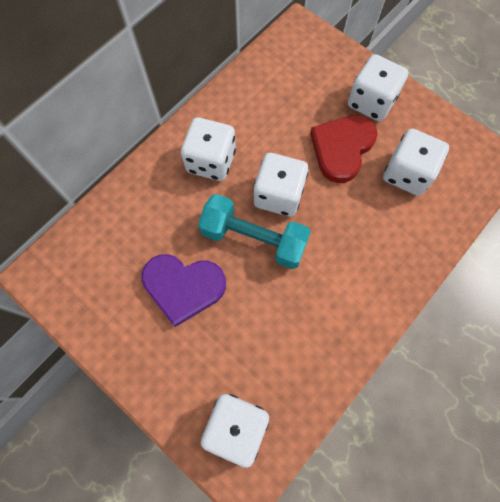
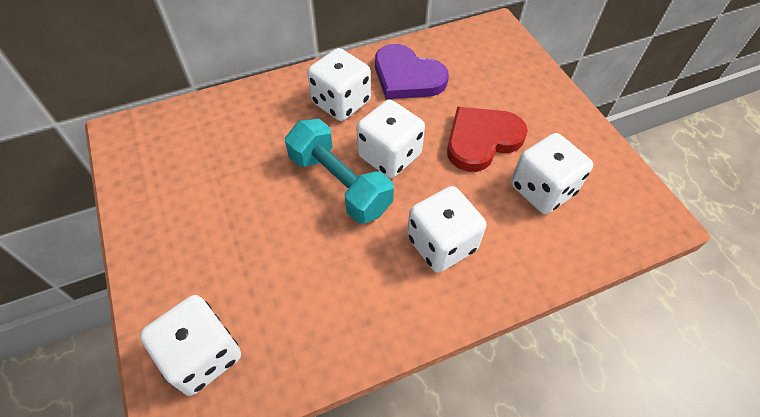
camera: 25 degrees right, 15 degrees down
(183, 287) = (241, 197): purple heart -> purple heart (407, 77)
(371, 102) = (537, 111): white dice -> white dice (441, 244)

